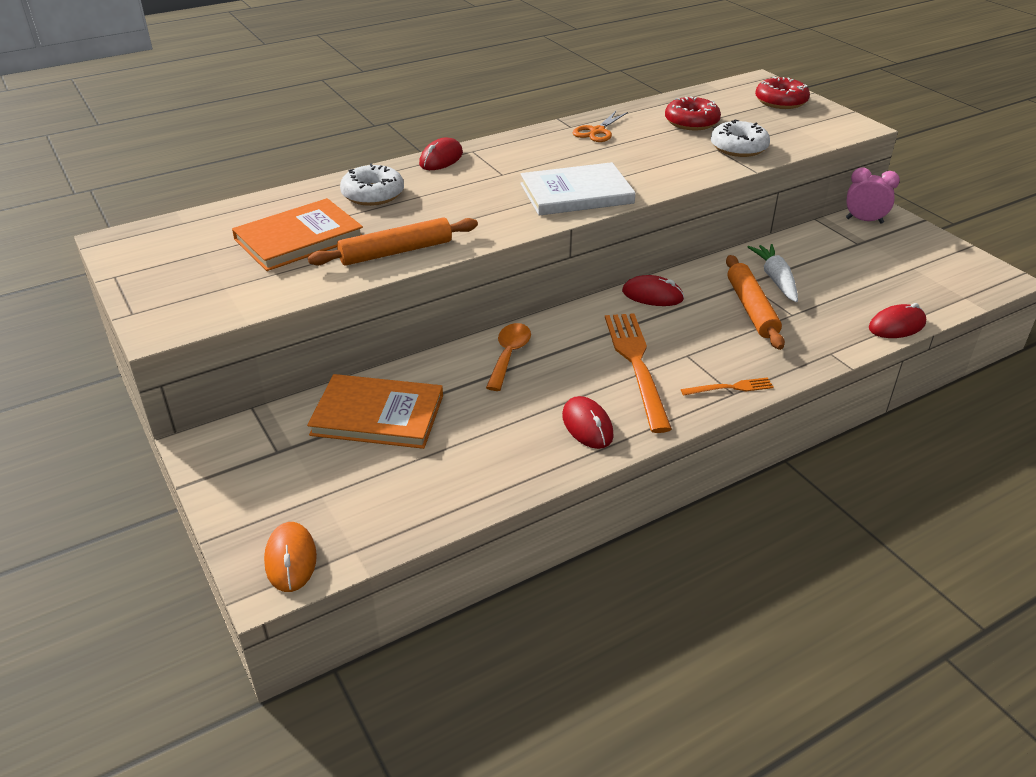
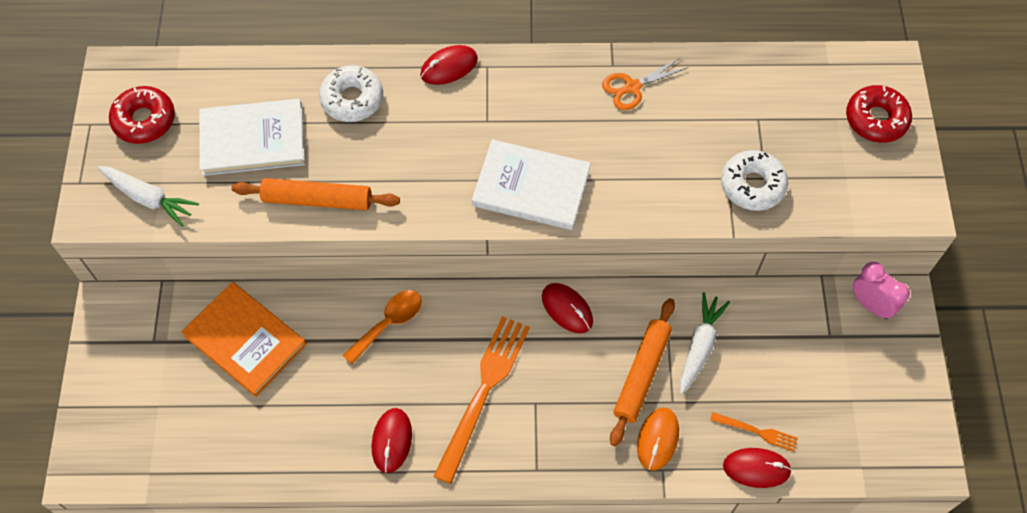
camera: 30 degrees right, 25 degrees up
(220, 300) = (149, 198): none -> white carrot
(291, 559) = (105, 457): orange mouse -> orange mouse (658, 439)
(299, 238) = (253, 140): orange book -> white book
(691, 122) = (743, 115): red donut -> red donut (144, 120)
(730, 388) = (539, 462): orange fork -> orange fork (756, 431)

